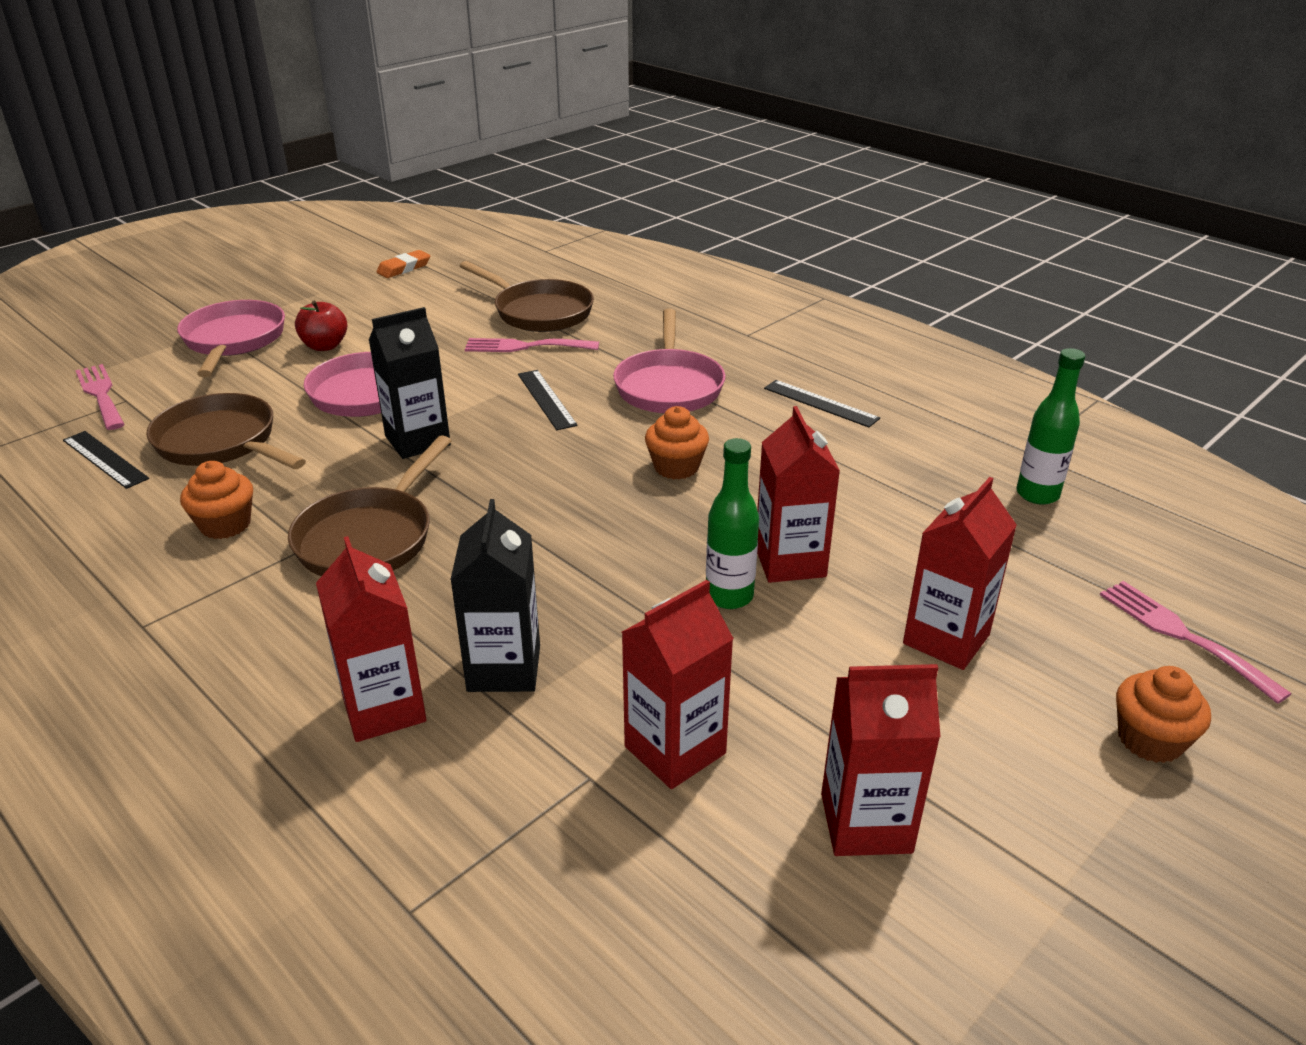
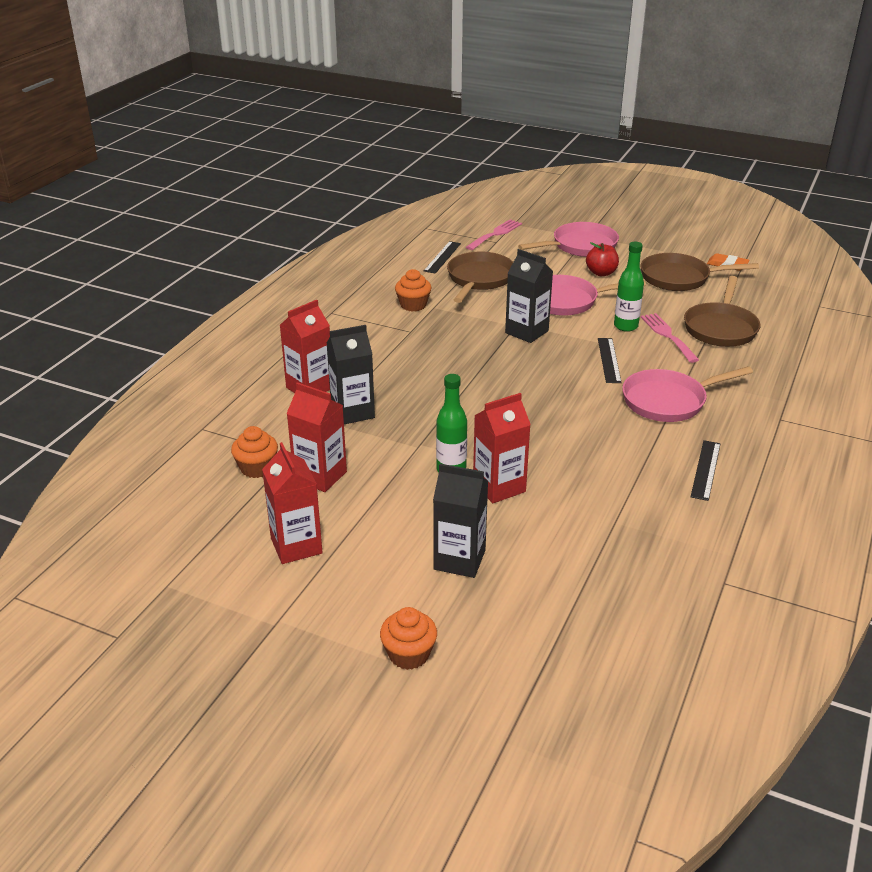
camera: 70 degrees right, 0 degrees up
(369, 537) = (429, 345): brown pan -> brown pan (679, 278)
(546, 399) = (609, 360): black ruler -> black ruler turned 45 degrees counterclockwise
(676, 467) = (570, 425): orange cupcake -> orange cupcake (257, 468)
(946, 639) = (459, 560): red carton -> black carton
(1037, 494) = (661, 591): green bottle -> green bottle (625, 326)
(1182, 635) = (527, 672): pink fork -> none

